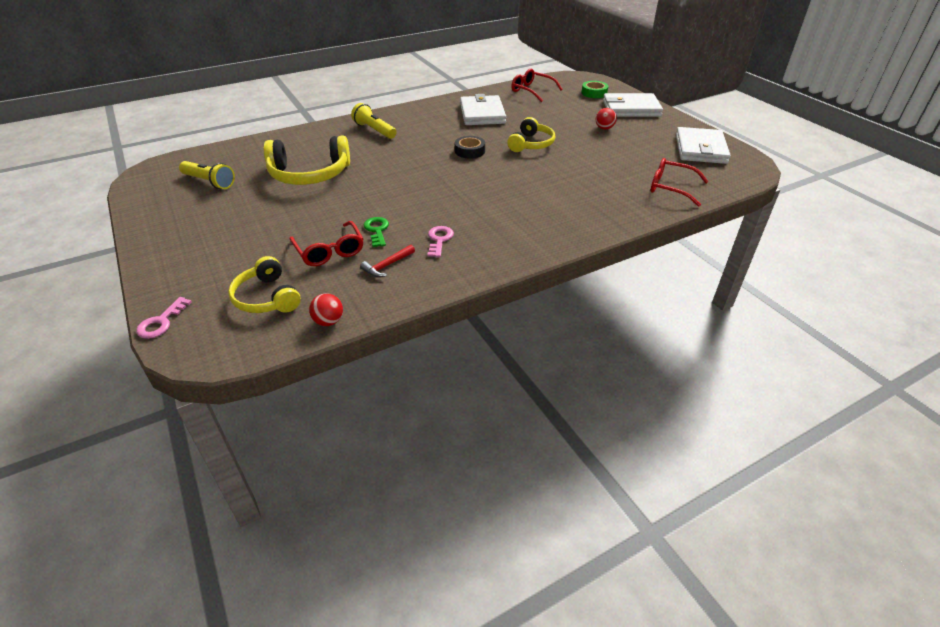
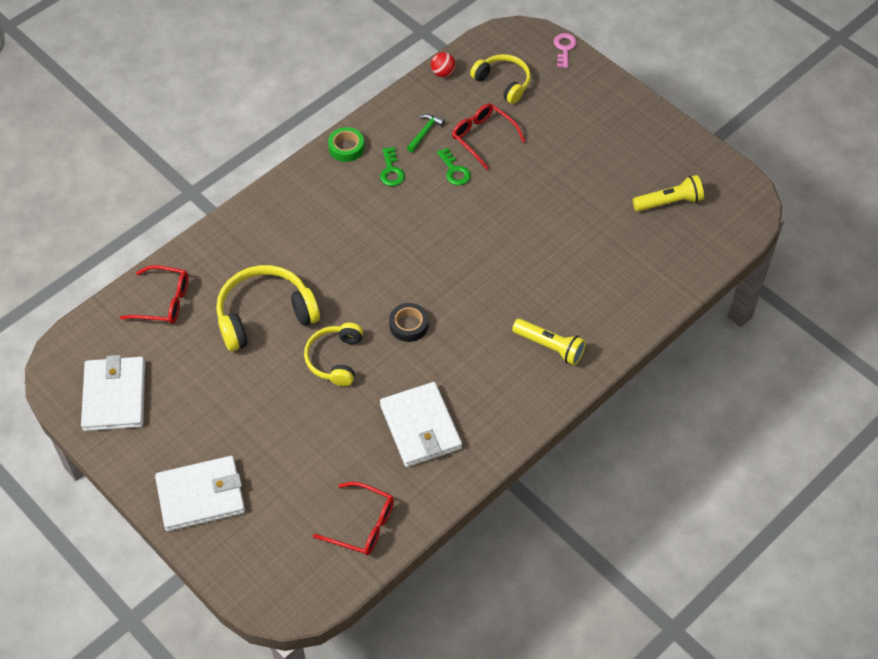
camera: 165 degrees right, 15 degrees up
(209, 182) = (669, 202): yellow flashlight -> yellow flashlight turned 150 degrees clockwise
(309, 174) = (572, 238): yellow headphones -> yellow headphones (265, 315)
(387, 265) = (425, 132): red hammer -> green hammer
(439, 240) = (391, 171): pink key -> green key
(594, 93) = (260, 541): green tape -> green tape (346, 148)
(604, 128) = (241, 423): red ball -> none

